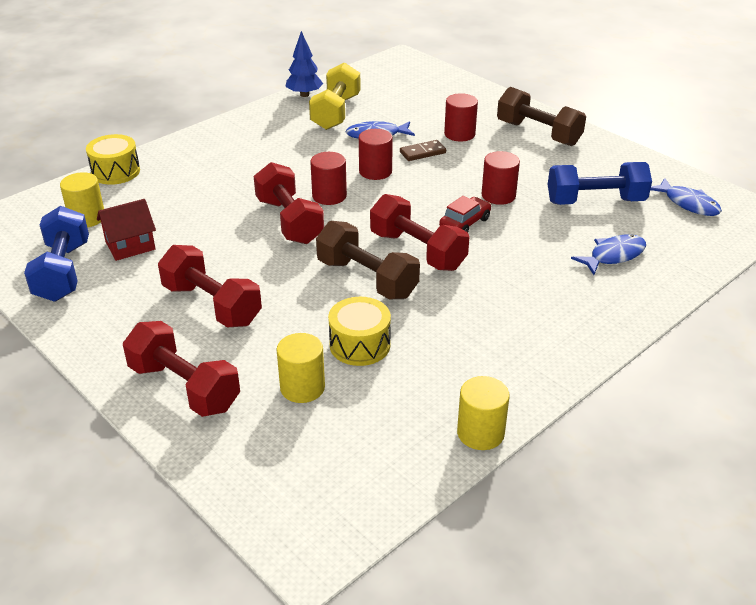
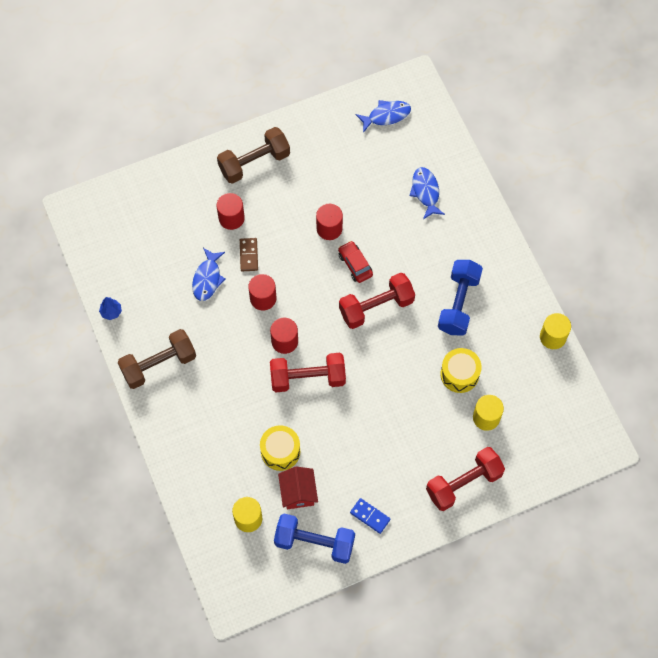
camera: 70 degrees left, 30 degrees up
(110, 309) = (370, 516): none -> blue domino
(116, 172) = (185, 489): yellow drum -> yellow drum (280, 451)
(212, 305) = (388, 451): red dumbbell -> none
(304, 95) = (111, 312): blue tree -> blue tree, size x0.65
(336, 112) = (155, 297): yellow dumbbell -> none
(367, 279) = (395, 348): brown dumbbell -> brown dumbbell (158, 364)
(595, 201) = (361, 170): blue dumbbell -> blue dumbbell (458, 303)

